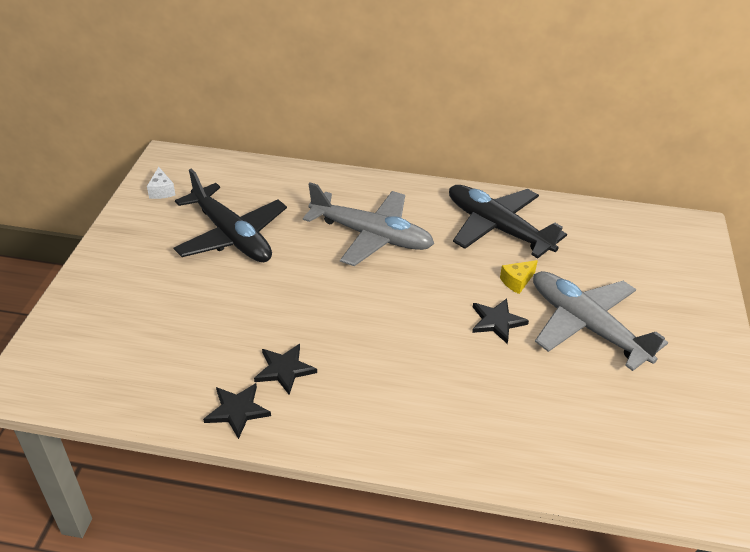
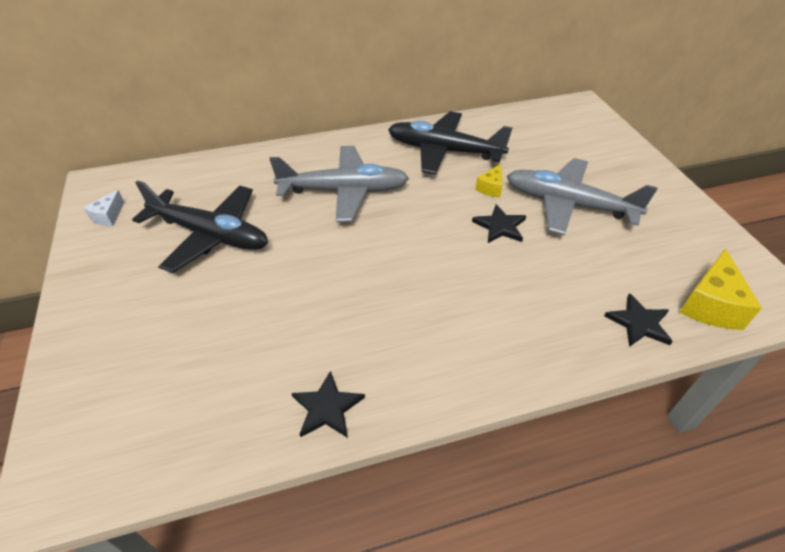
camera: 25 degrees left, 5 degrees up
(162, 191) = (108, 216): white cheese -> white cheese turned 60 degrees clockwise
(284, 369) = (347, 344): black star -> black star (639, 323)
(655, 476) = (710, 305): none -> yellow cheese

